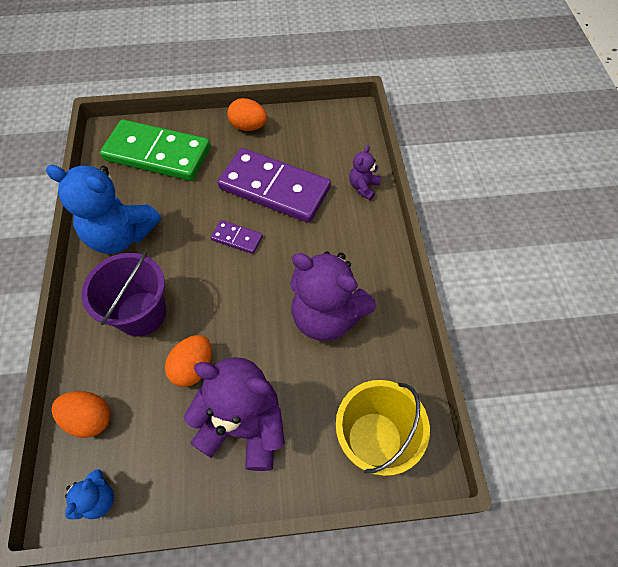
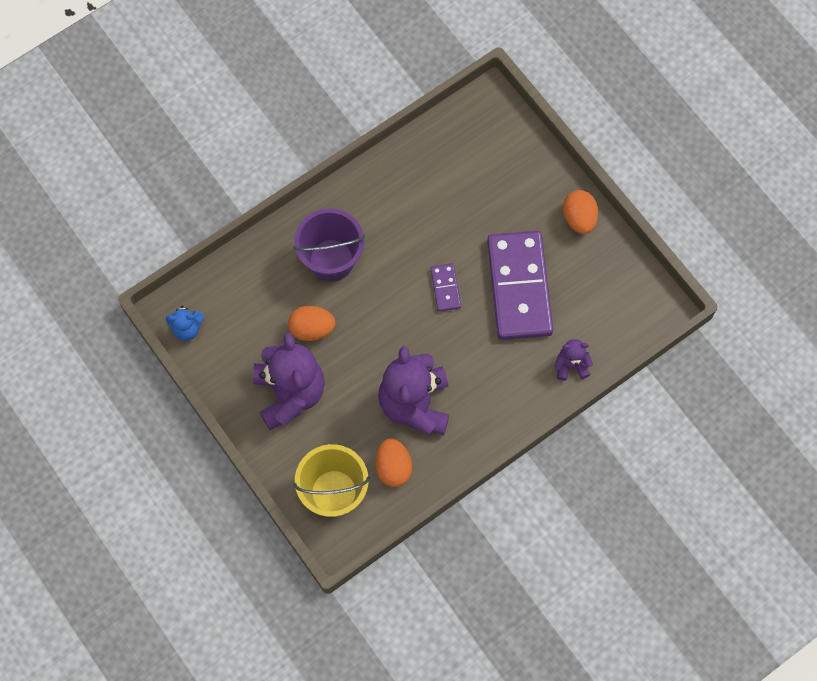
camera: 60 degrees right, 10 degrees up
(89, 418) = (233, 283): orange egg -> orange egg (393, 467)
(121, 235) = (390, 192): blue teddy bear -> none
(157, 154) = (492, 159): green domino -> none

